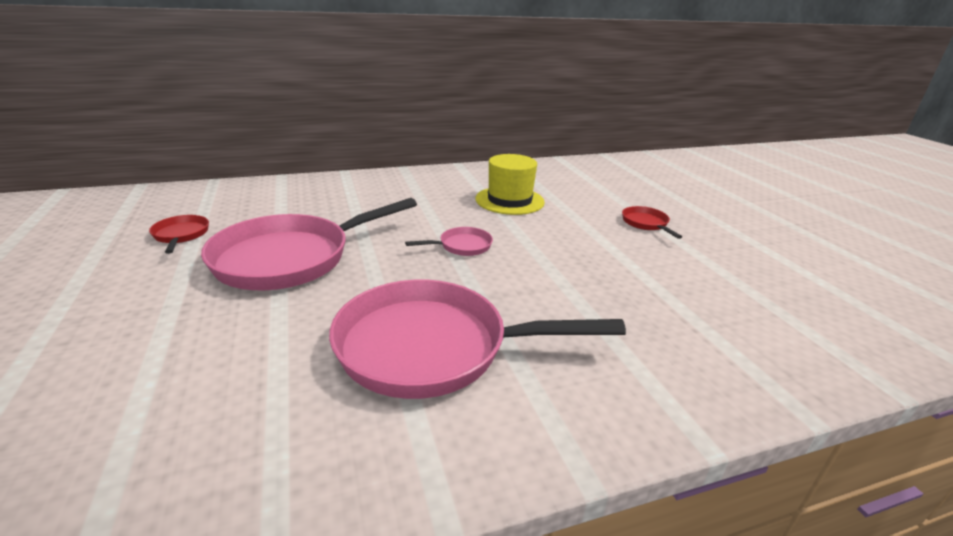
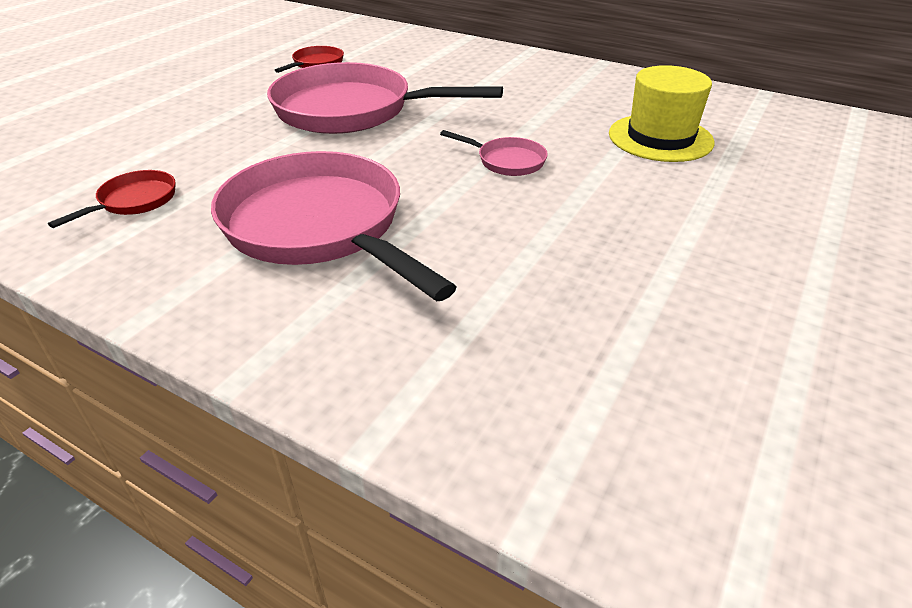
camera: 50 degrees right, 10 degrees up
(646, 223) = (812, 241): red pan -> red pan (134, 201)

